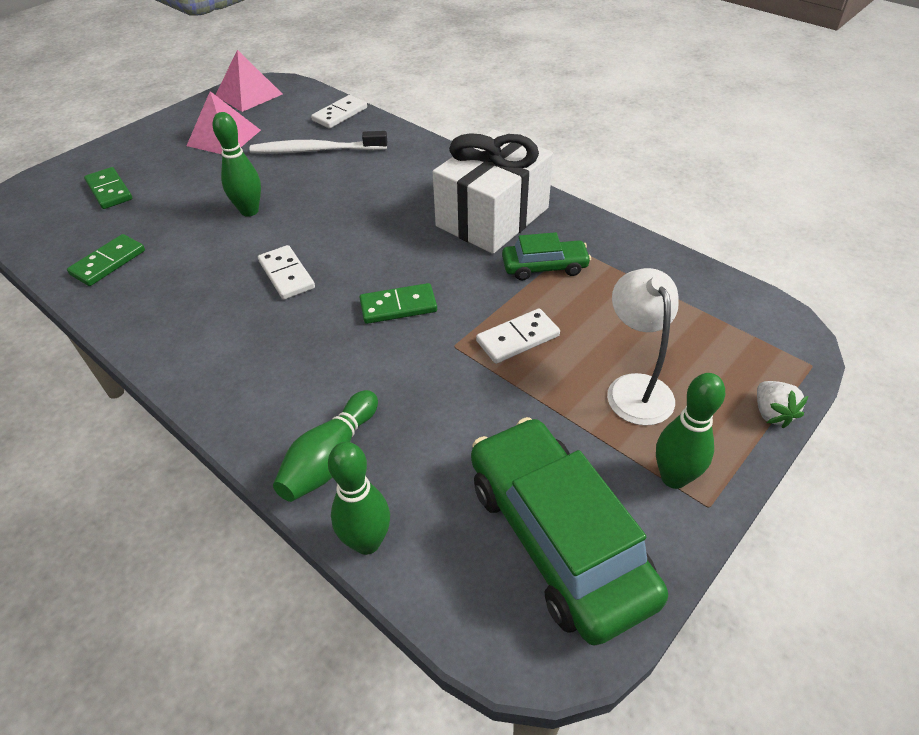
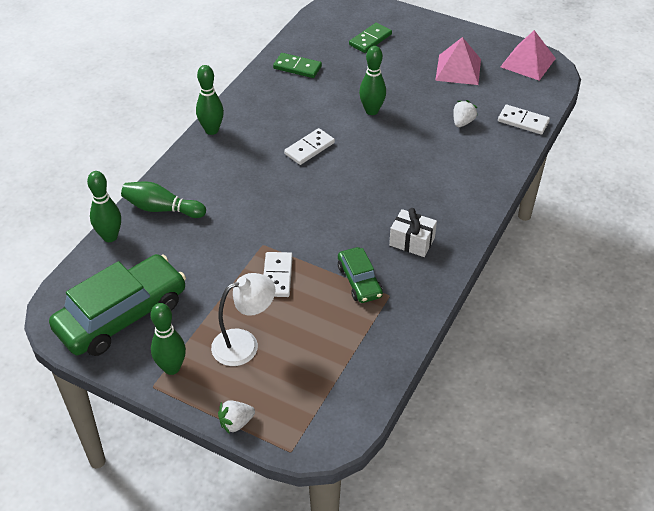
camera: 75 degrees right, 0 degrees up
(180, 373) = (211, 130): none -> green bowling pin
(316, 150) = (462, 122): white toothbrush -> white strawberry
(398, 306) = (293, 209): green domino -> none
(492, 217) = (412, 241): white gift -> white gift, size x0.49
(518, 339) = (277, 276): white domino -> white domino turned 45 degrees clockwise

